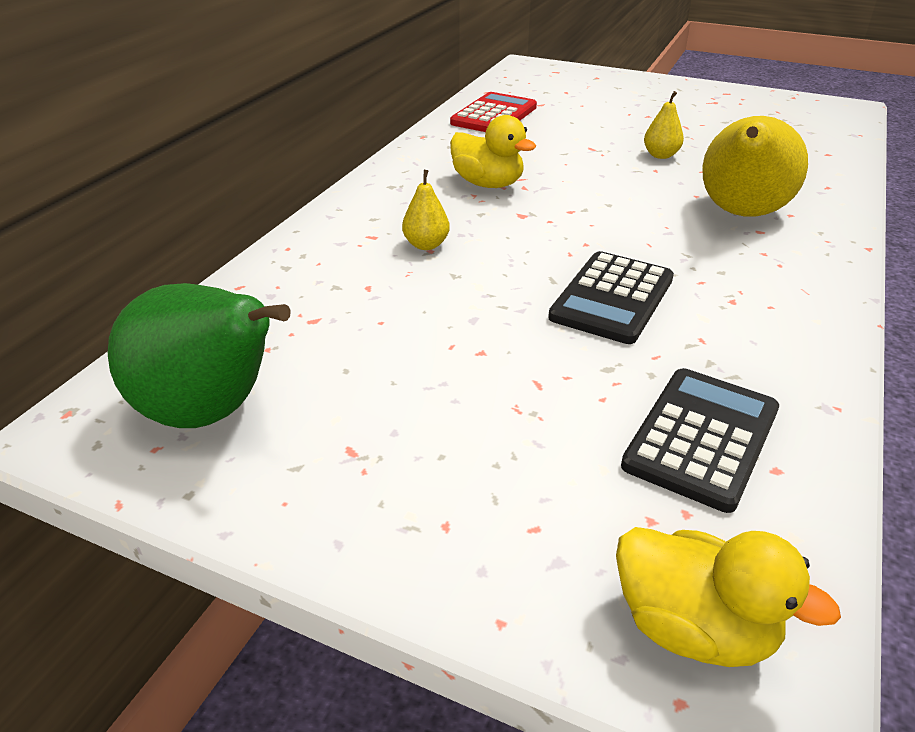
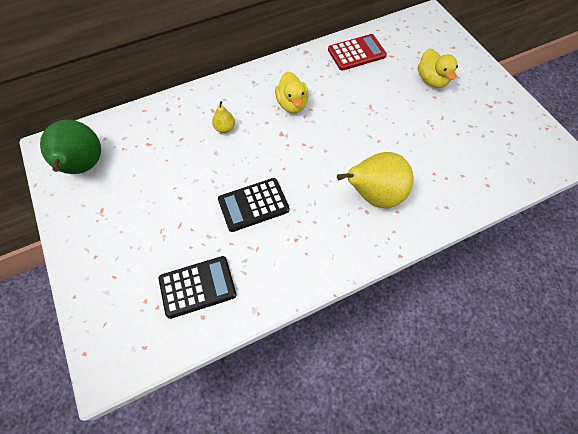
camera: 40 degrees right, 25 degrees up
(660, 155) = (396, 132): yellow pear -> none
(693, 627) = (112, 339): yellow duck -> yellow duck (432, 80)

